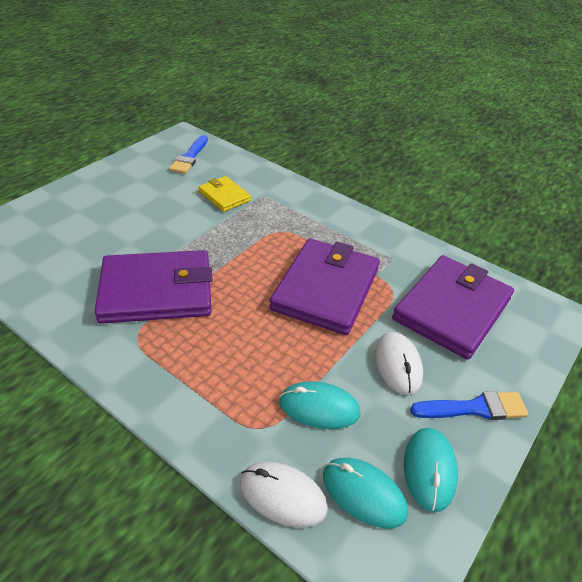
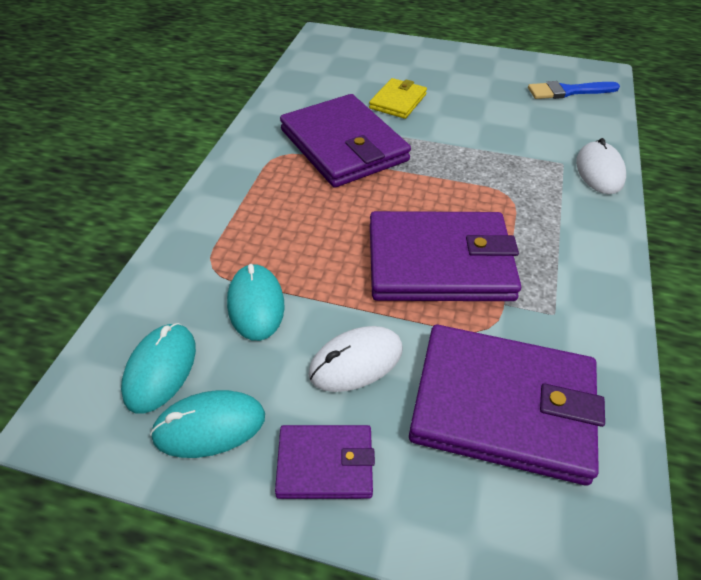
camera: 70 degrees right, 5 degrees up
(224, 196) = (527, 136): yellow wallet -> yellow wallet (398, 101)
(283, 495) = (141, 305): white mouse -> white mouse (599, 171)
(474, 408) = (325, 463): blue brush -> purple wallet

